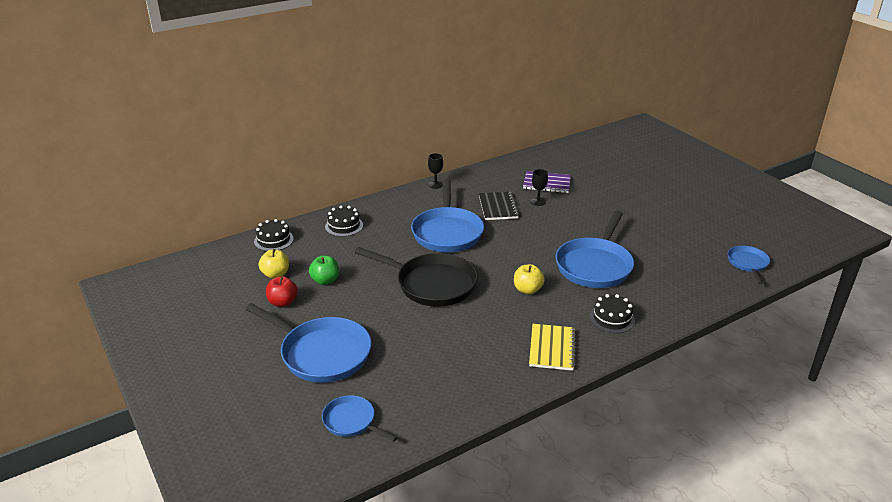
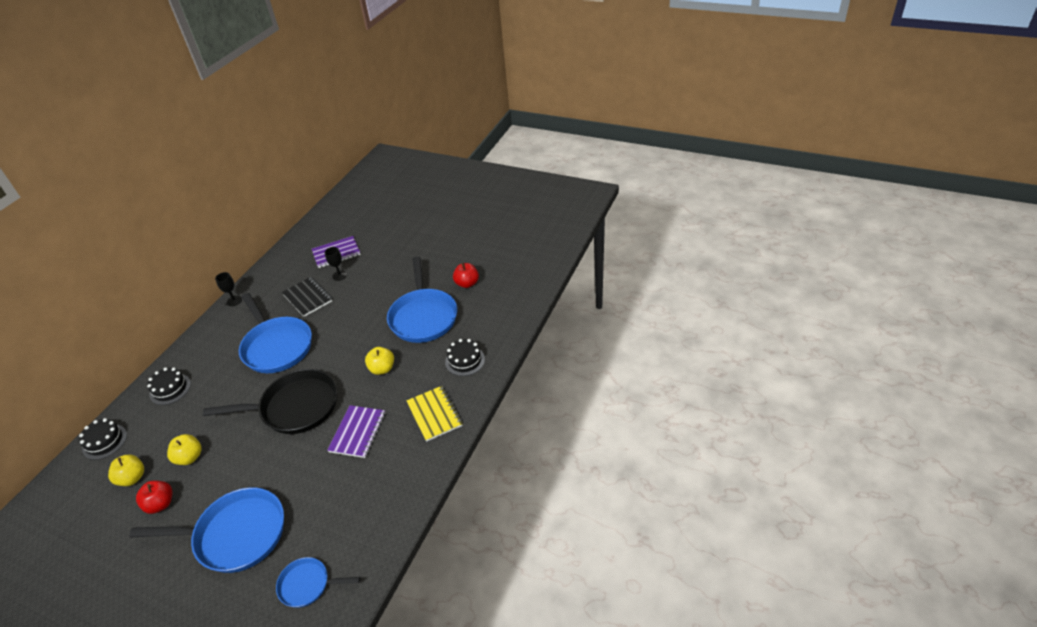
camera: 30 degrees left, 10 degrees up
(325, 280) = (189, 457): green apple -> yellow apple
(472, 328) = (357, 432): none -> purple notebook
(657, 257) = (467, 283): none -> red apple
(748, 264) = (536, 257): blue pan -> none

